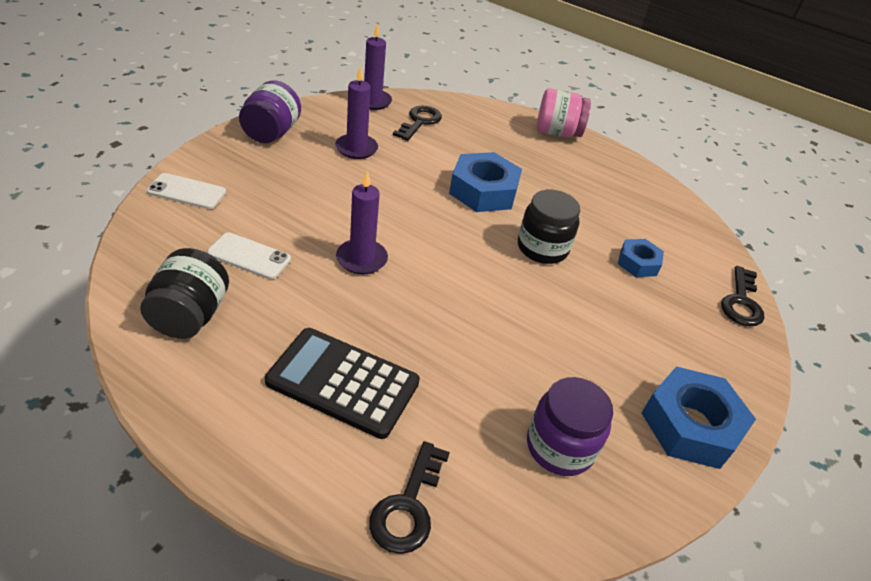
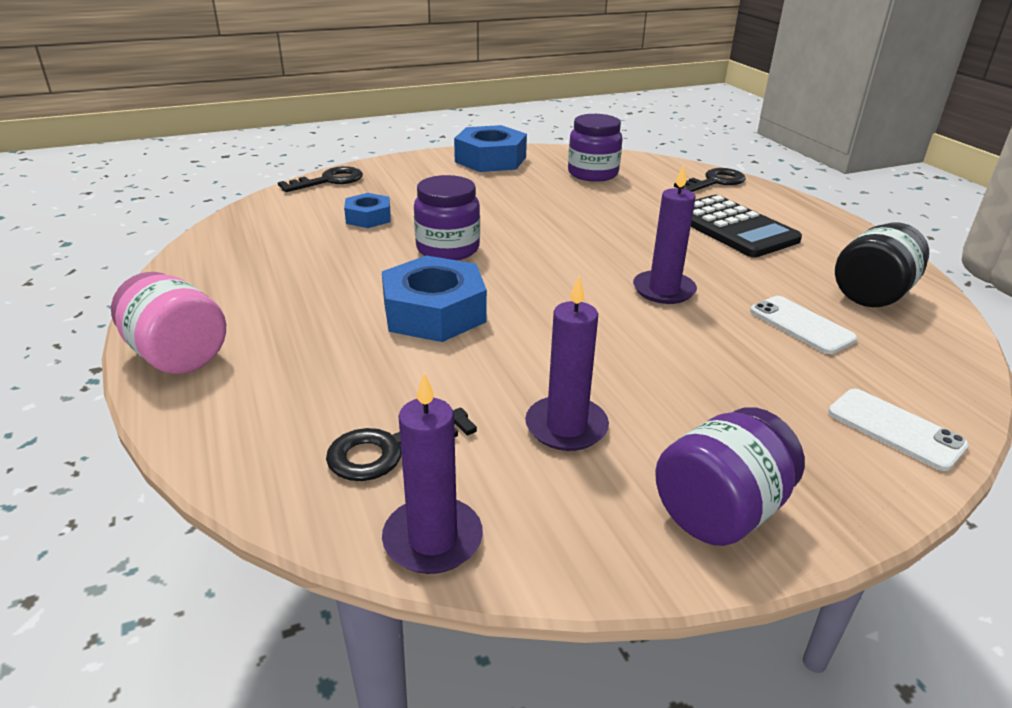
camera: 140 degrees left, 10 degrees down
(542, 248) = (448, 249): black jar -> purple jar

